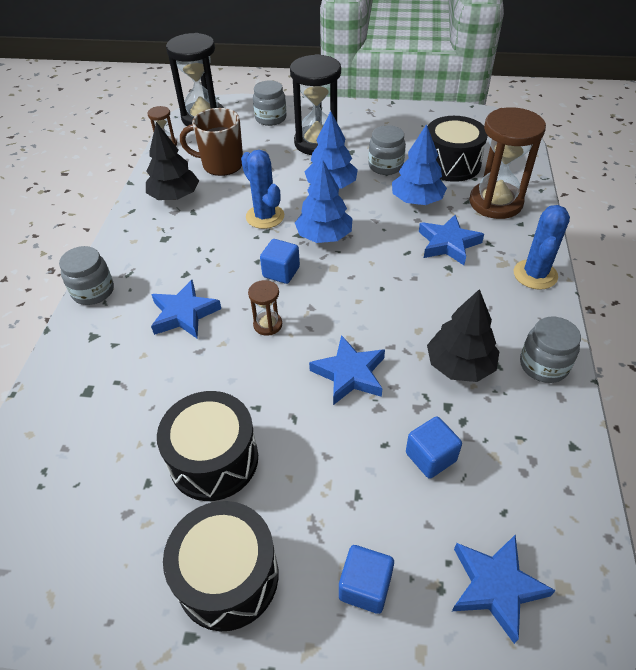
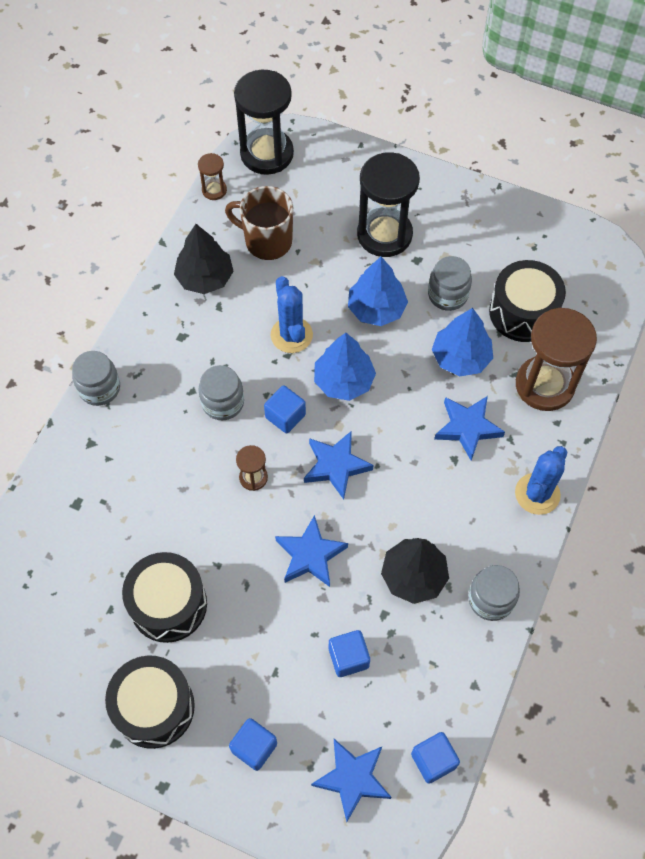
camera: 15 degrees right, 15 degrees up
(184, 314) = (179, 441): blue star -> blue star (336, 466)
(270, 118) = (344, 176): grey jar -> grey jar (223, 402)
(574, 536) = (433, 760): none -> blue cube

